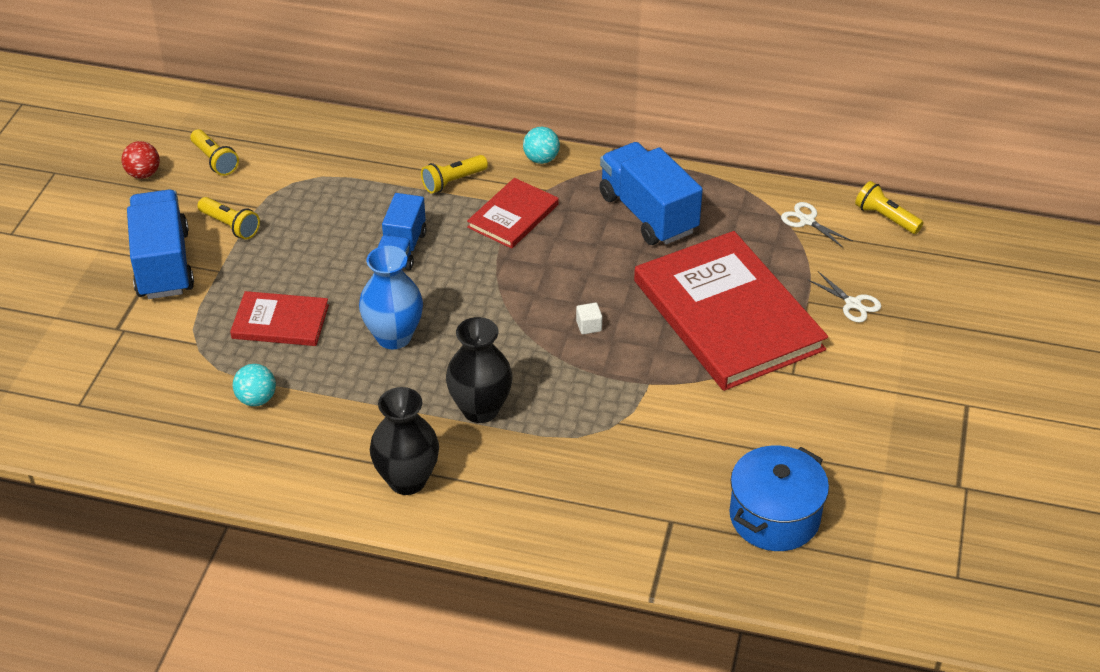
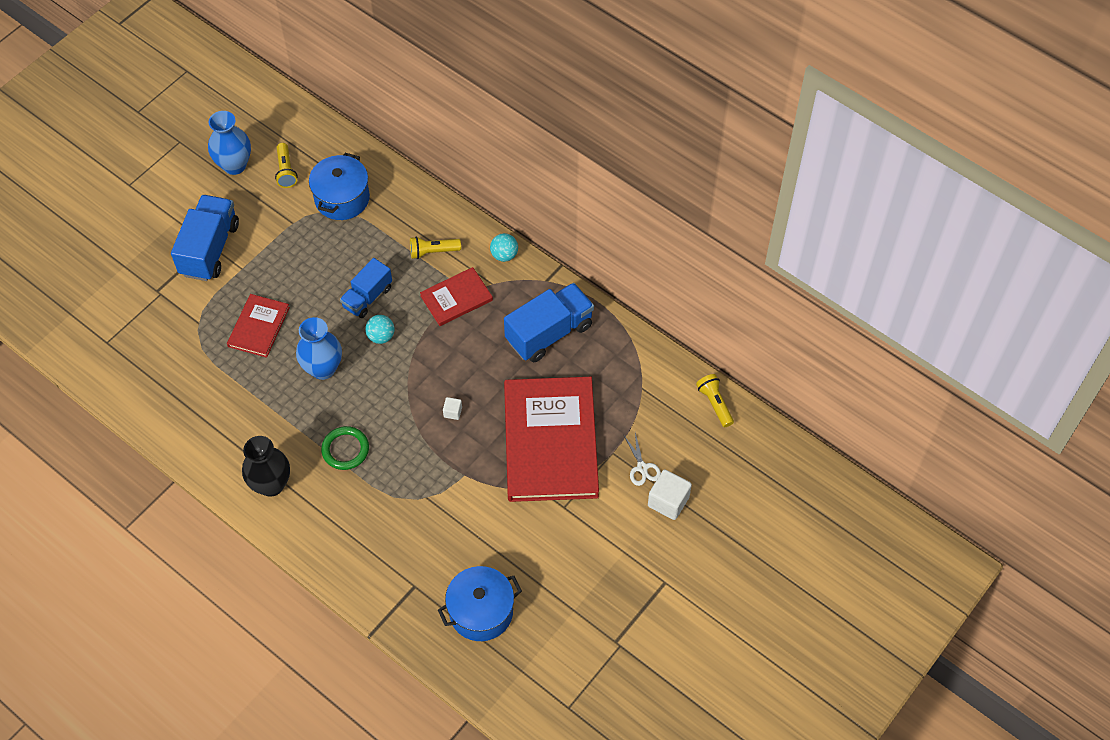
camera: 25 degrees right, 15 degrees up
(143, 174) = (234, 165): red ball -> blue vase
(230, 226) = (267, 233): yellow flashlight -> none
(256, 399) = (213, 383): turquoise ball -> turquoise ball (381, 336)
(280, 322) = (258, 327): red book -> red book turned 75 degrees clockwise
(304, 165) = (342, 198): none -> blue pot
(480, 409) = (345, 449): black vase -> green ring
(648, 213) = (549, 333): blue truck -> blue truck turned 60 degrees clockwise
(807, 221) = (656, 384): white scissors -> none
(908, 325) = (668, 501): none -> white cube

